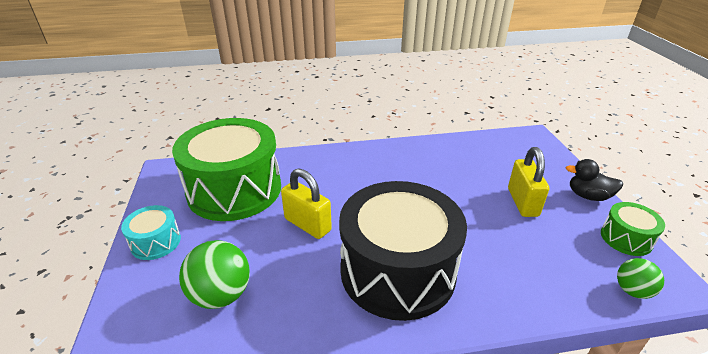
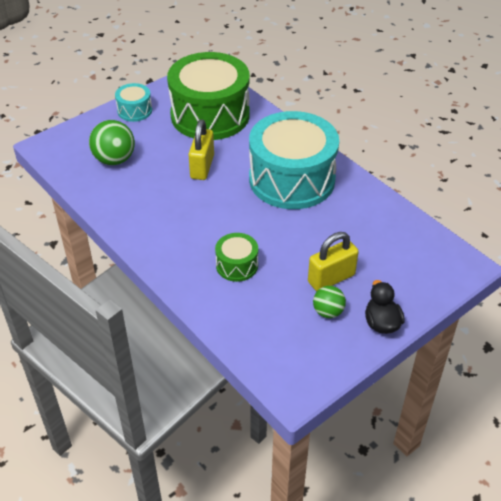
camera: 60 degrees right, 10 degrees up
(377, 176) = (292, 179): none -> turquoise drum
(397, 271) = (190, 228): black drum -> none
(626, 238) = (333, 355): green drum -> green drum (237, 265)
(632, 291) = (263, 363): green ball -> green ball (328, 312)

